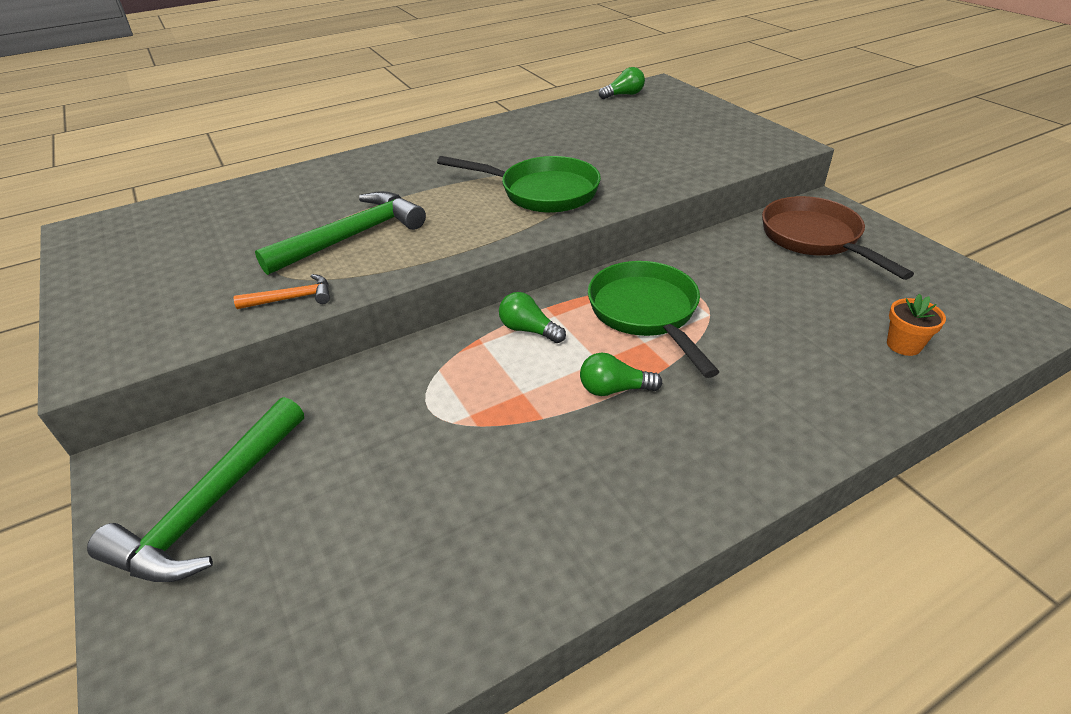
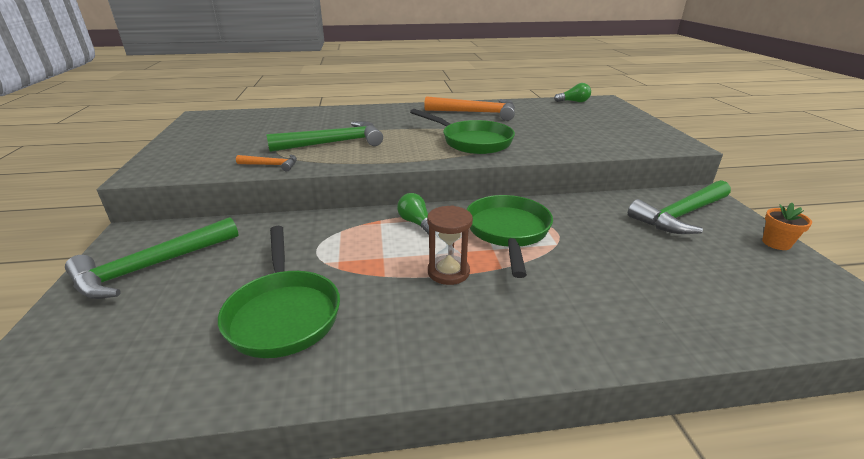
camera: 20 degrees right, 10 degrees down
(456, 509) = (283, 313): none -> green pan
(512, 139) = (476, 113): none -> orange hammer
(614, 389) = (448, 272): green light bulb -> brown hourglass
(815, 239) = (681, 215): brown pan -> green hammer
(903, 345) = (718, 304): orange flower pot -> orange flower pot (776, 243)

